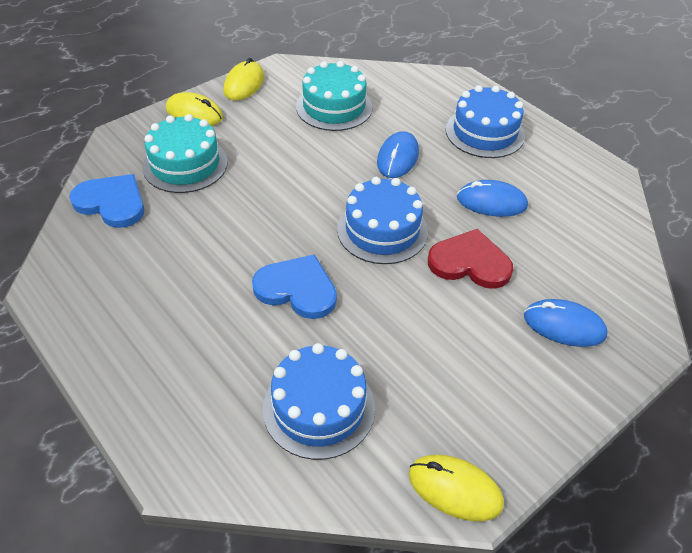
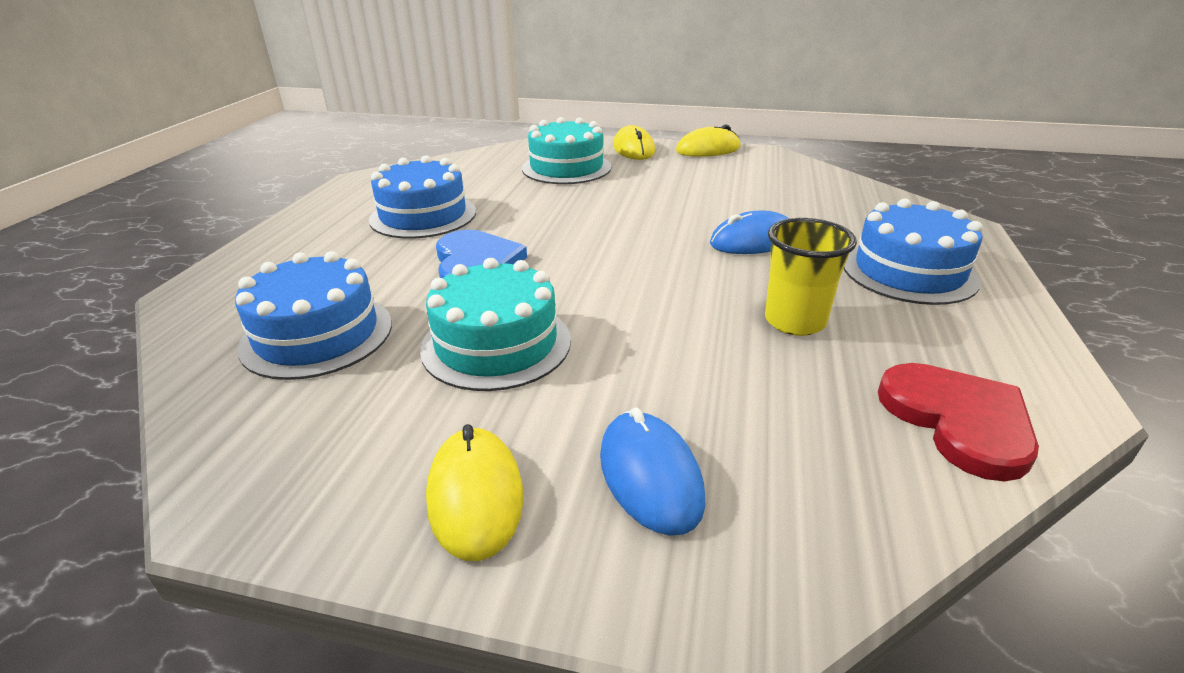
camera: 55 degrees right, 15 degrees down
(112, 203) = (481, 164): blue heart -> none
(334, 107) = (760, 188): turquoise cake -> turquoise cake (496, 344)
(382, 230) = (626, 273): blue cake -> blue cake (423, 215)
(455, 489) = (239, 483): yellow mouse -> yellow mouse (475, 496)
(470, 262) = (660, 346): red heart -> red heart (958, 421)
(491, 202) = (795, 321): blue mouse -> yellow cup

